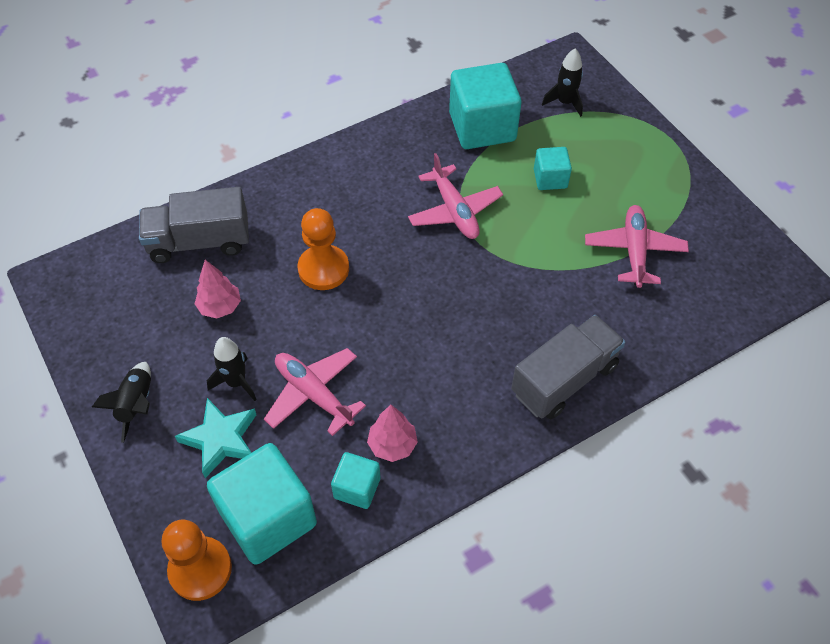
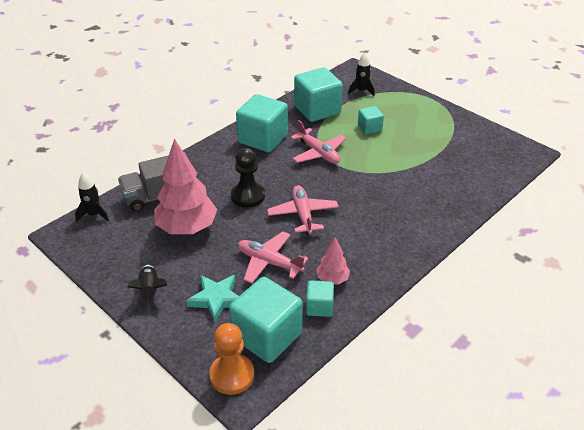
camera: 15 degrees left, 15 degrees down
(220, 307) = (187, 228): pink tree -> pink tree, size x2.00
(236, 382) = (214, 266): black rocket -> black rocket (94, 214)
(323, 269) = (248, 196): orange pawn -> black pawn
(381, 167) = (263, 139): none -> turquoise cube
(564, 379) = (424, 224): grey truck -> none
(634, 251) = (435, 154): pink plane -> pink plane (303, 214)

